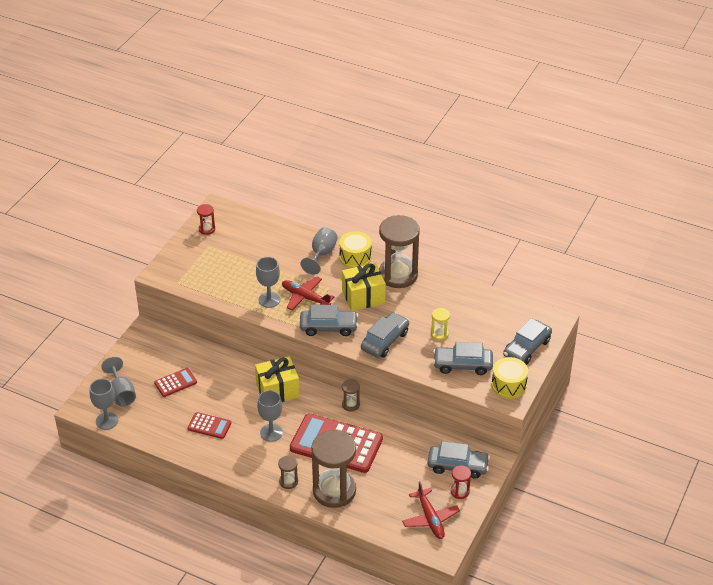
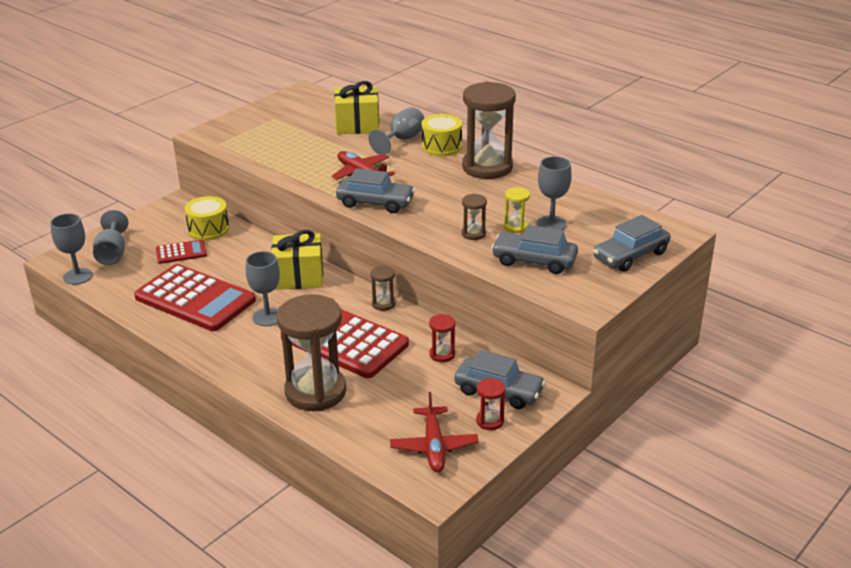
camera: 15 degrees right, 10 degrees down
(207, 229) = (281, 106): red hourglass -> red hourglass (442, 354)
(209, 426) = (195, 299): red calculator -> red calculator, size x2.11
(269, 300) = (316, 170): grey goblet -> grey goblet (551, 224)
(288, 481) = (260, 372): brown hourglass -> brown hourglass (473, 234)
(363, 297) = (434, 181): yellow gift -> yellow gift (357, 125)
(385, 341) = (441, 224): grey car -> none
(508, 385) = (590, 290): yellow drum -> yellow drum (208, 229)

